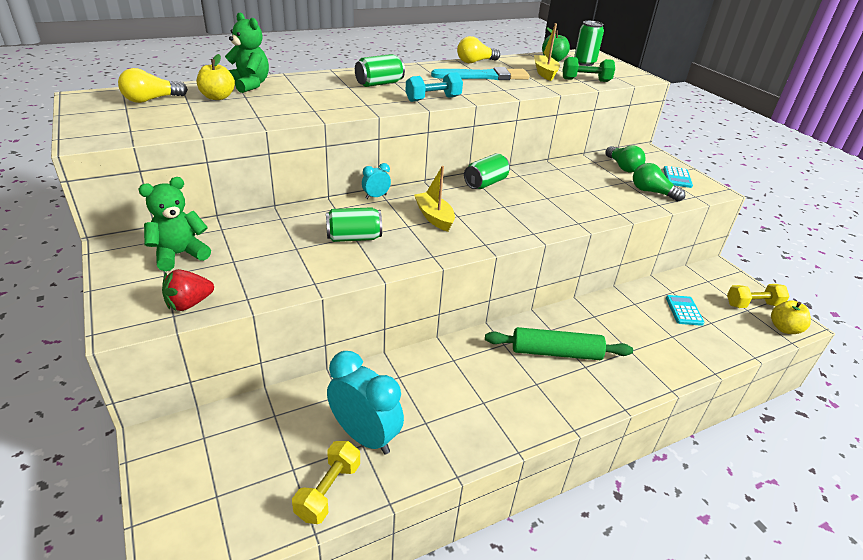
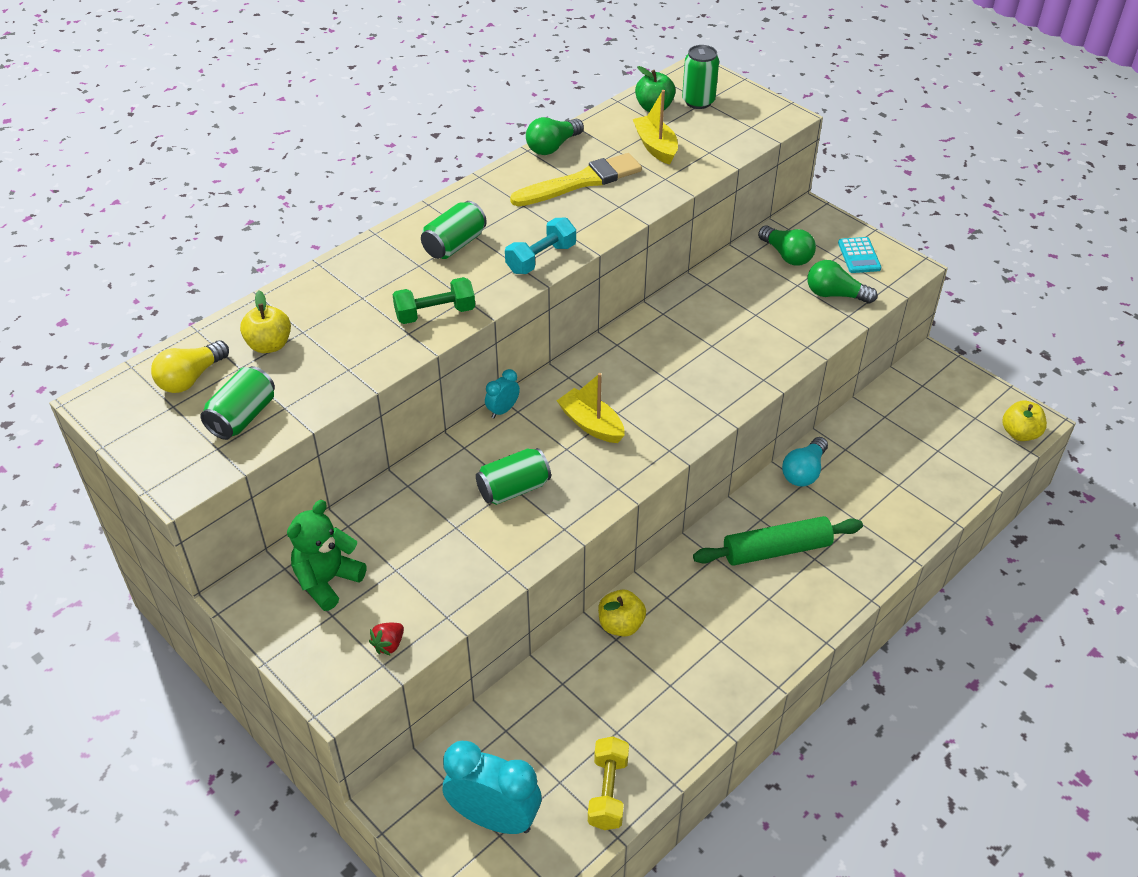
camera: 15 degrees left, 10 degrees up
(189, 304) = (389, 644): red strawberry -> red strawberry, size x0.66
(249, 85) = (289, 304): green teddy bear -> none
(365, 436) = (614, 722): turquoise clock -> turquoise clock (494, 818)
(407, 368) = (621, 625): none -> yellow apple
(475, 62) = (552, 147): yellow light bulb -> green light bulb
(484, 76) = (580, 182): turquoise brush -> yellow brush
(485, 183) = (627, 342): green can -> green can (242, 417)
(586, 80) = (714, 148): green dumbbell -> green dumbbell (435, 313)
(596, 309) = (804, 472): none -> turquoise light bulb
(684, 311) = (904, 442): turquoise calculator -> none
(753, 305) = (980, 408): yellow dumbbell -> none

